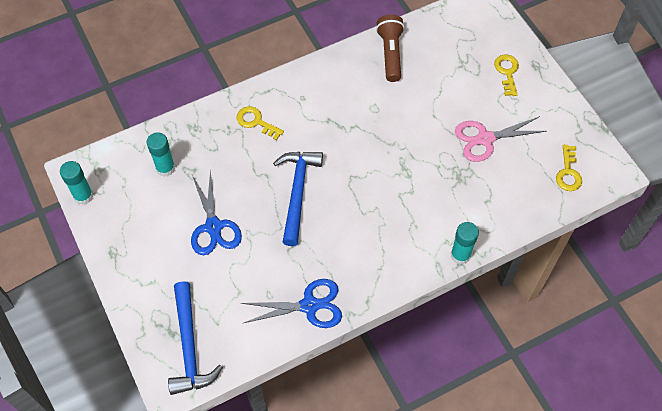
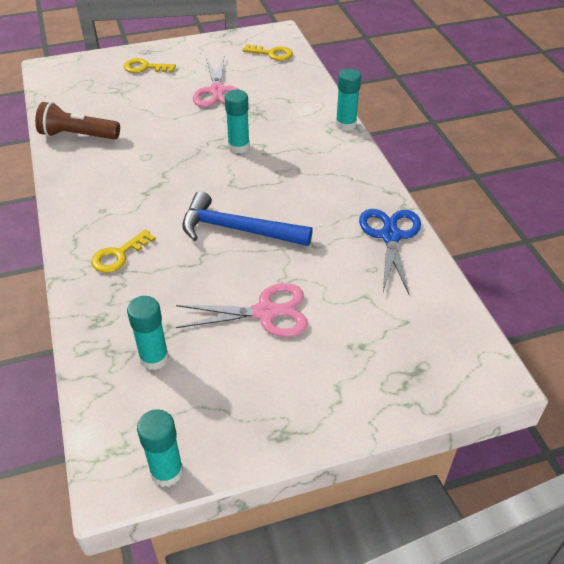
camera: 80 degrees left, 15 degrees down
(189, 347) = (438, 353): blue hammer -> none
(213, 227) = (265, 312): blue scissors -> pink scissors
(403, 173) = (239, 147): none -> turquoise glue stick

